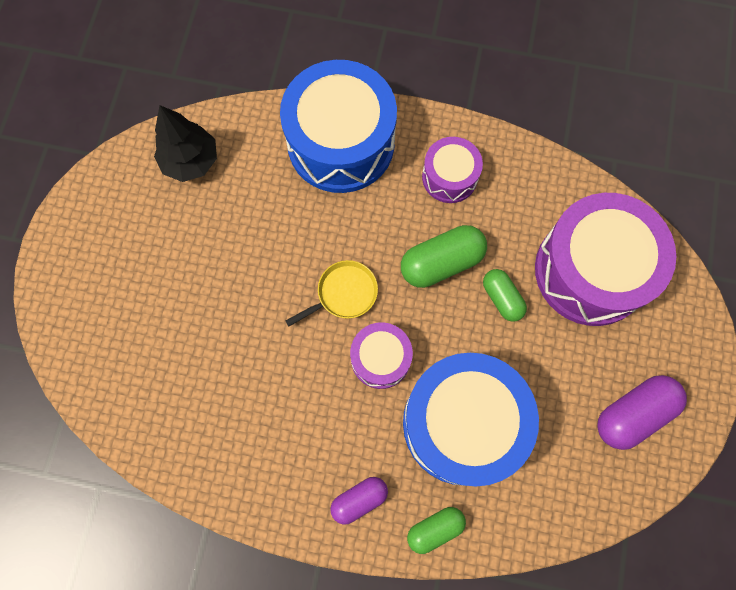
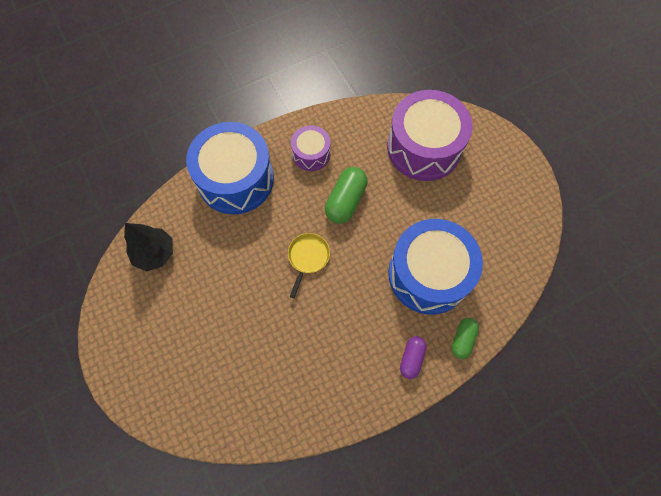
camera: 40 degrees left, 5 degrees down
(380, 359) = (357, 276): purple drum -> none
(502, 298) = (392, 195): green capsule -> none
(633, 414) = (505, 201): purple capsule -> none

